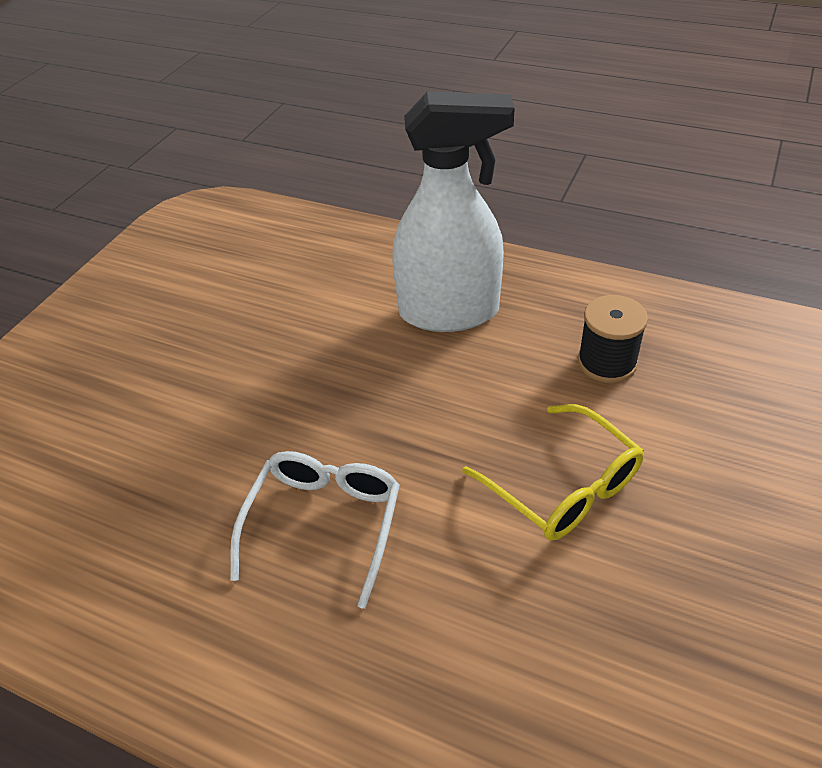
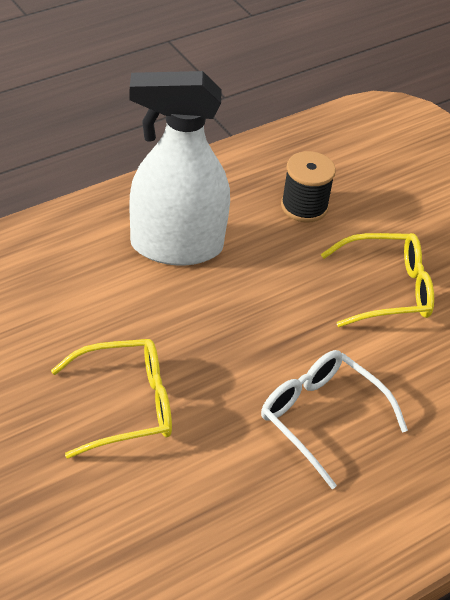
camera: 65 degrees left, 0 degrees up
(232, 382) = (126, 406): none -> yellow glasses
(450, 312) = (175, 246): white spray bottle -> white spray bottle turned 120 degrees counterclockwise

